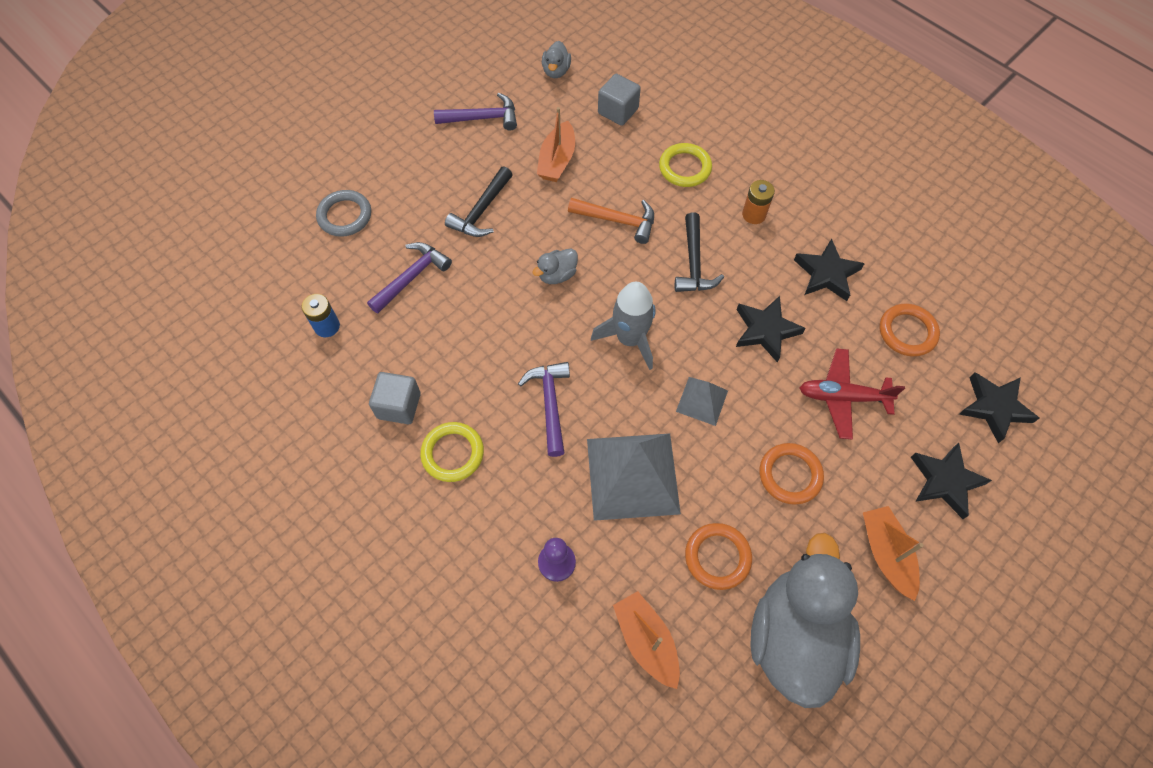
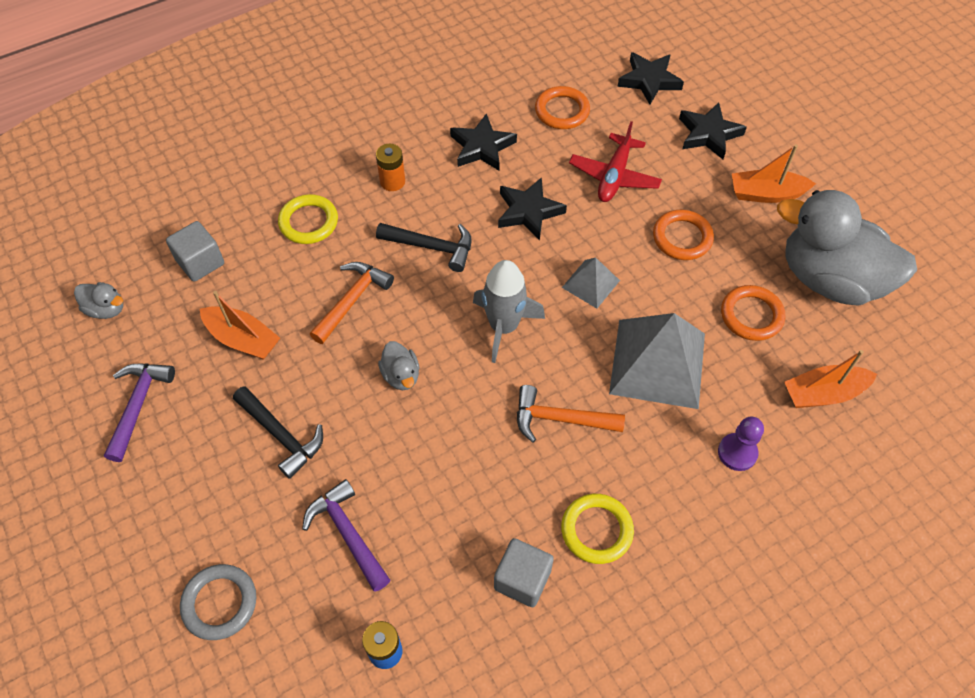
camera: 75 degrees left, 5 degrees down
(550, 404) = (560, 419): purple hammer -> orange hammer

